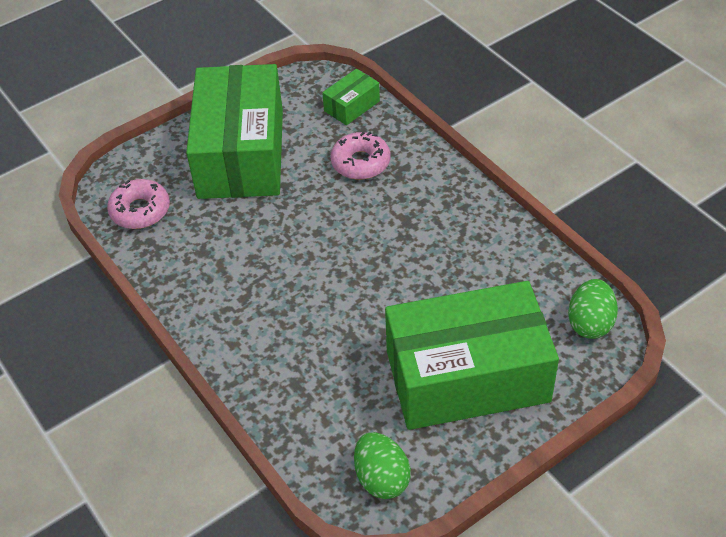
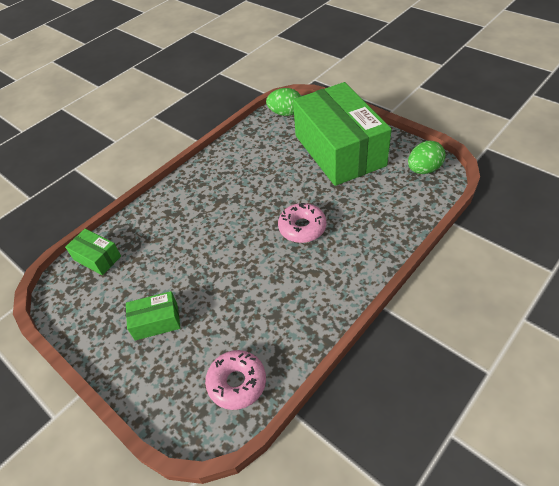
camera: 100 degrees left, 0 degrees up
(241, 153) = (156, 321): green box -> green box, size x0.41
(360, 162) = (164, 237): pink donut -> pink donut (302, 228)

